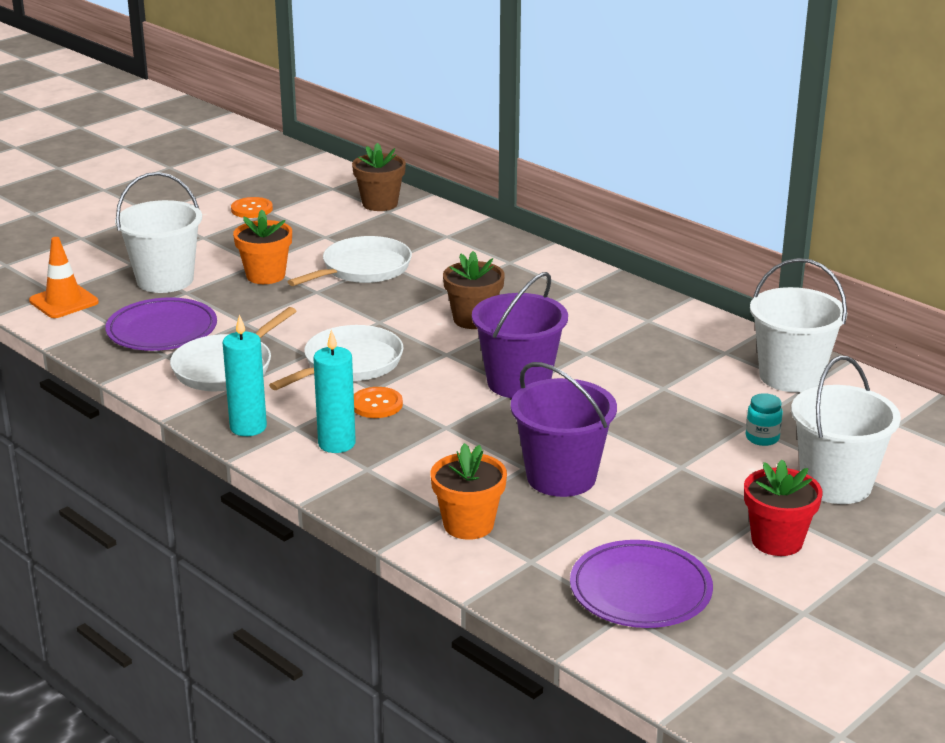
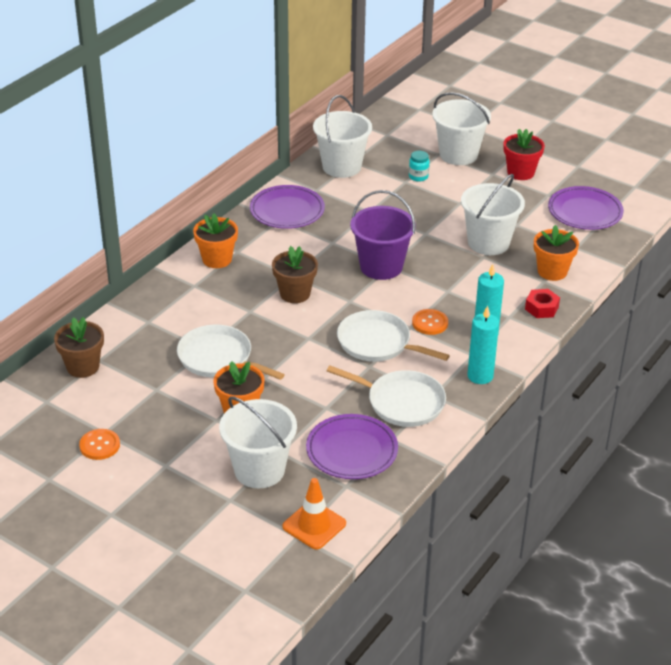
camera: 100 degrees left, 10 degrees up
(377, 499) = (541, 308): none -> red nut
(561, 277) = (217, 259): none -> orange flower pot
(561, 477) = (488, 243): purple bucket -> white bucket
(670, 327) = (287, 211): none -> purple plate

